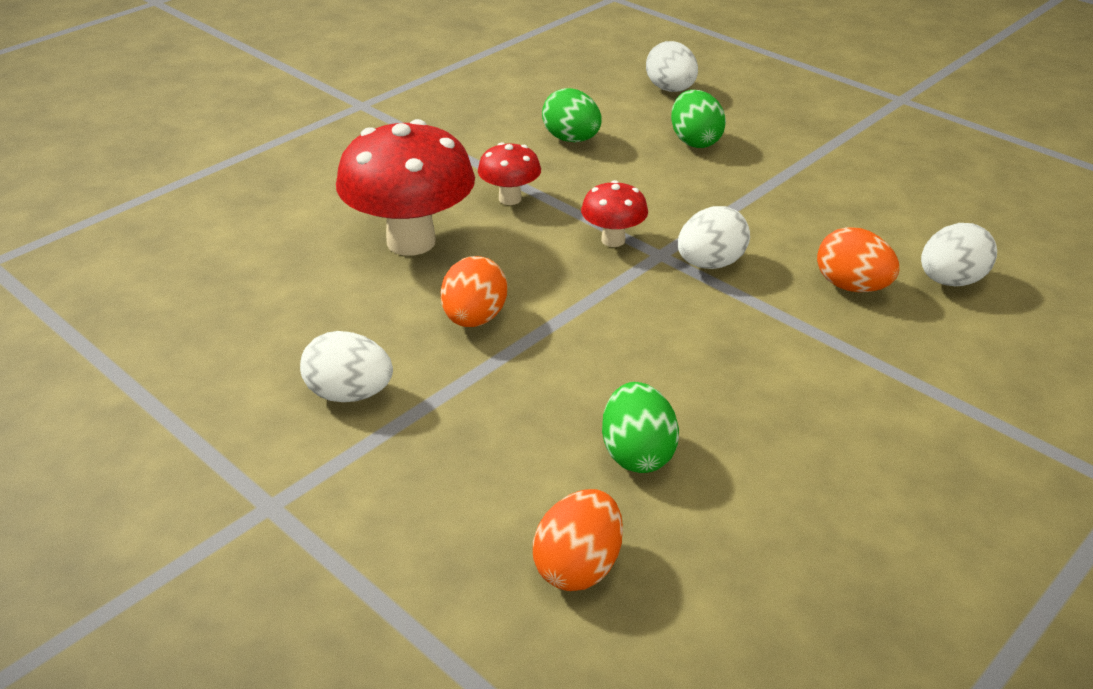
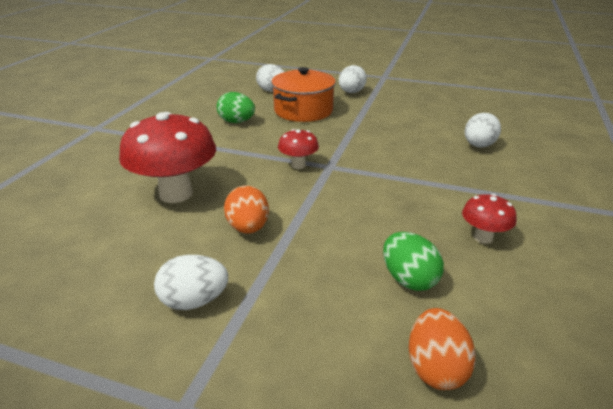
camera: 25 degrees left, 5 degrees down
(510, 199) = (222, 157): red mushroom -> red mushroom (483, 238)
(695, 141) = (303, 111): green egg -> orange pot
(710, 264) = (360, 165): white egg -> white egg (351, 92)
(852, 286) = (438, 159): orange egg -> none

